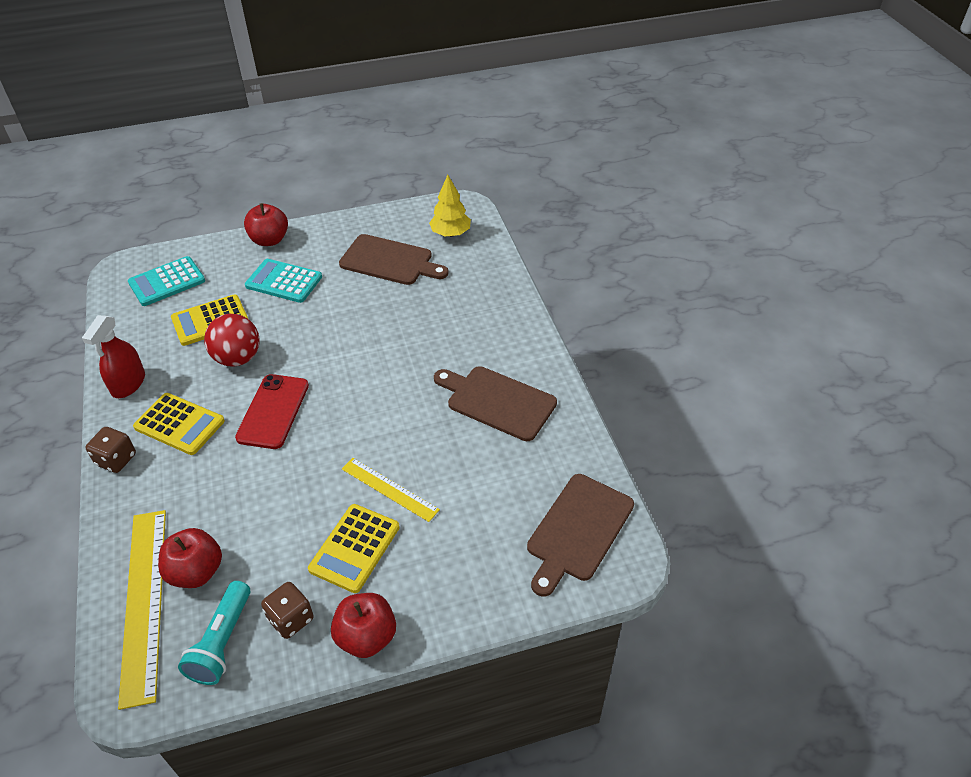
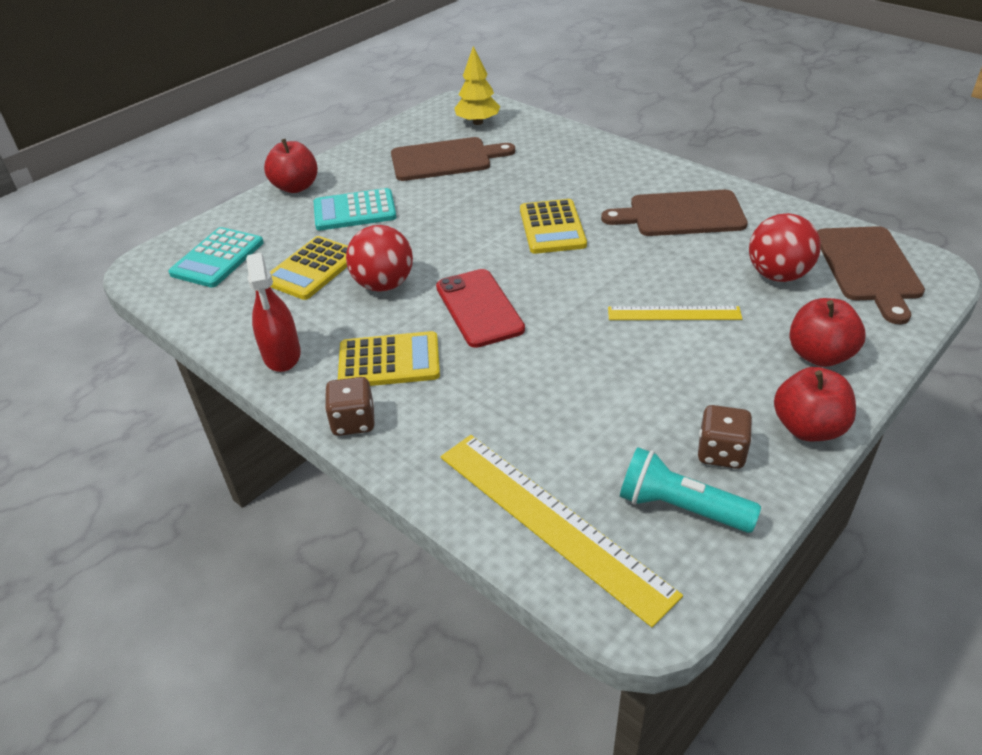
camera: 30 degrees left, 5 degrees down
(196, 572) = (573, 467): red apple -> red apple (819, 355)
(222, 642) = (680, 507): turquoise flashlight -> turquoise flashlight turned 135 degrees clockwise
(354, 548) = (703, 370): yellow calculator -> yellow calculator (552, 227)
(501, 497) = (777, 275): none -> red ball

